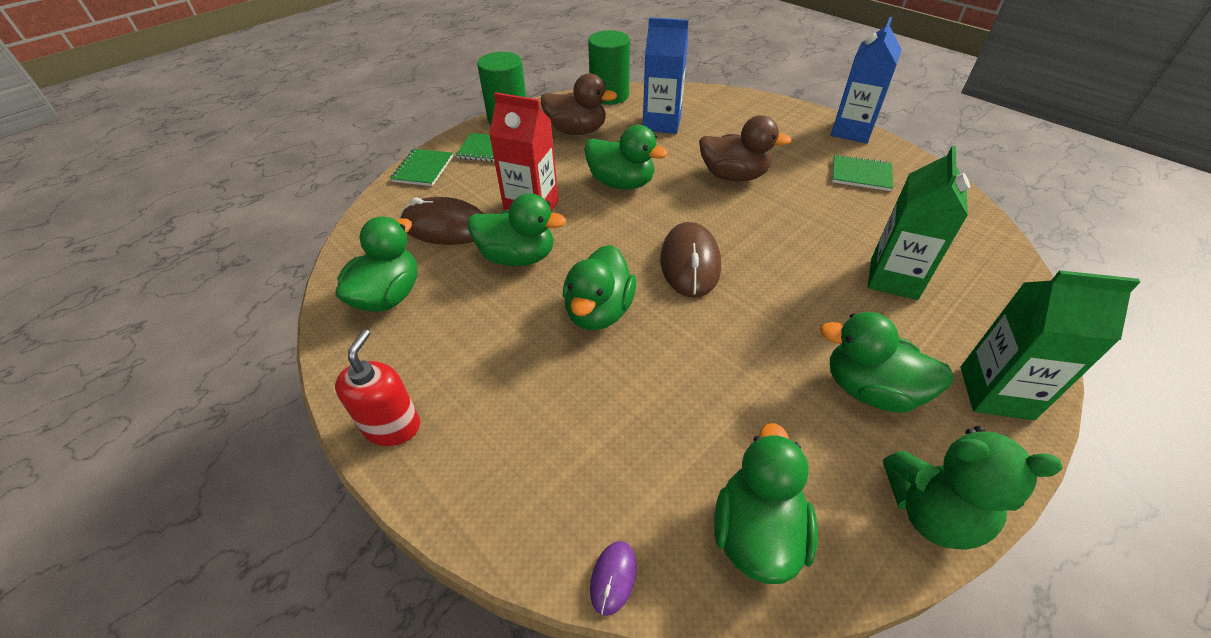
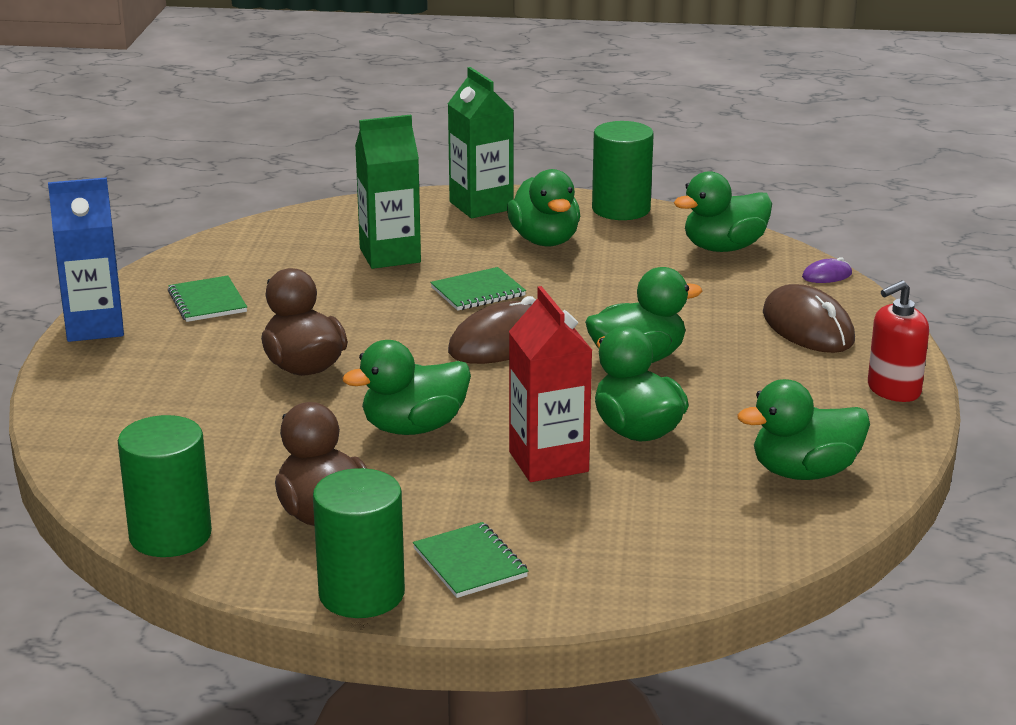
camera: 130 degrees left, 20 degrees down
(423, 169) = (590, 591): green notebook -> green notebook (478, 292)
(446, 226) = (663, 501): brown mouse -> brown mouse (807, 327)
(621, 183) = (414, 428): green duck -> green duck turned 105 degrees counterclockwise
(662, 123) = (219, 456): blue carton -> none
(931, 511) = (621, 209): green teddy bear -> green cylinder

